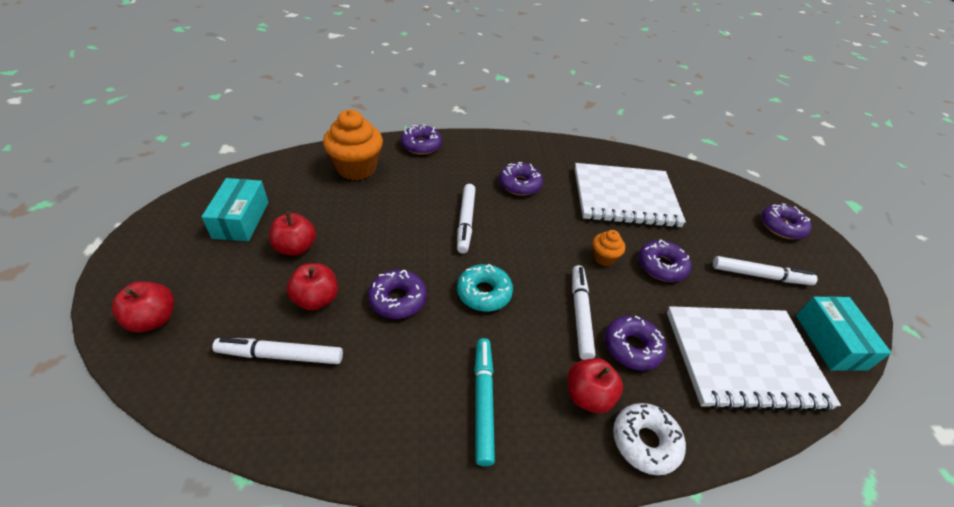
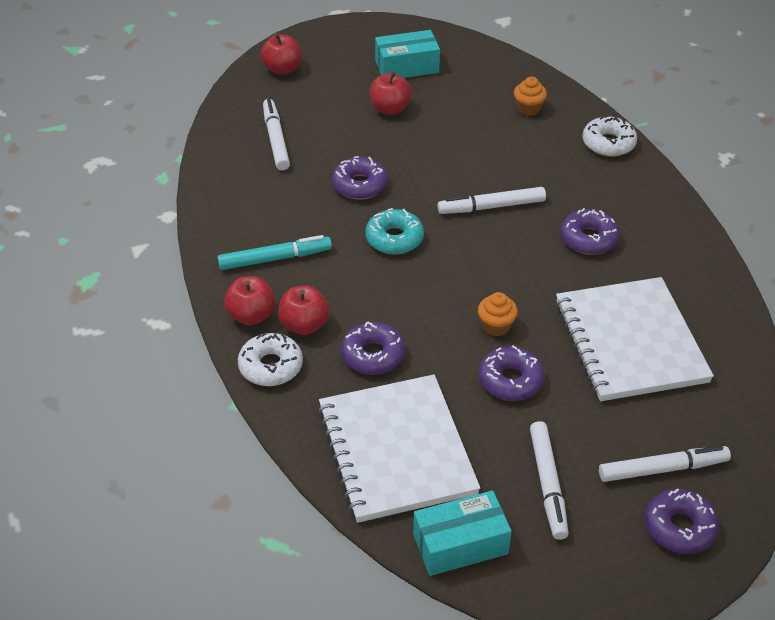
camera: 80 degrees right, 0 degrees up
(316, 299) = (337, 139): red apple -> red apple (251, 315)
(356, 168) = (528, 109): orange cupcake -> orange cupcake, size x0.50
(421, 145) = (608, 143): purple donut -> white donut
(580, 314) = (399, 312): white marker -> white marker (662, 469)

